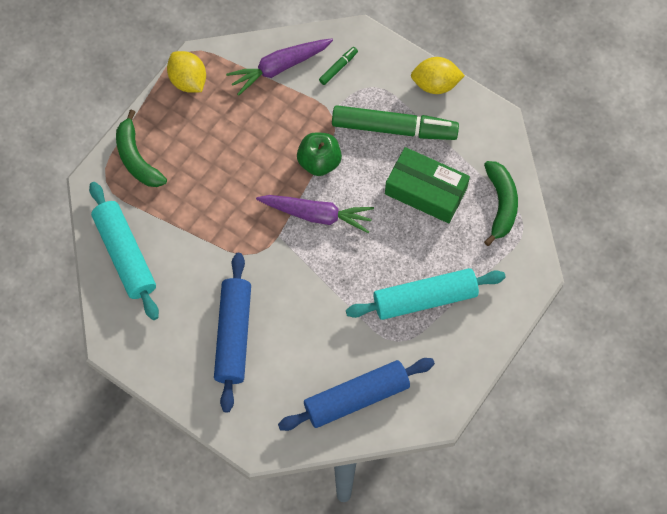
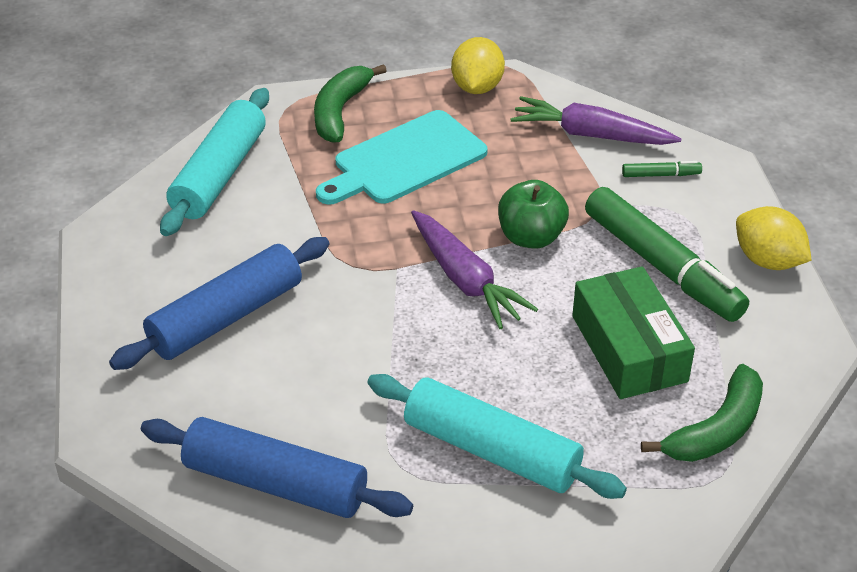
camera: 45 degrees right, 25 degrees down
(207, 164) = (405, 160): none -> turquoise cutting board

